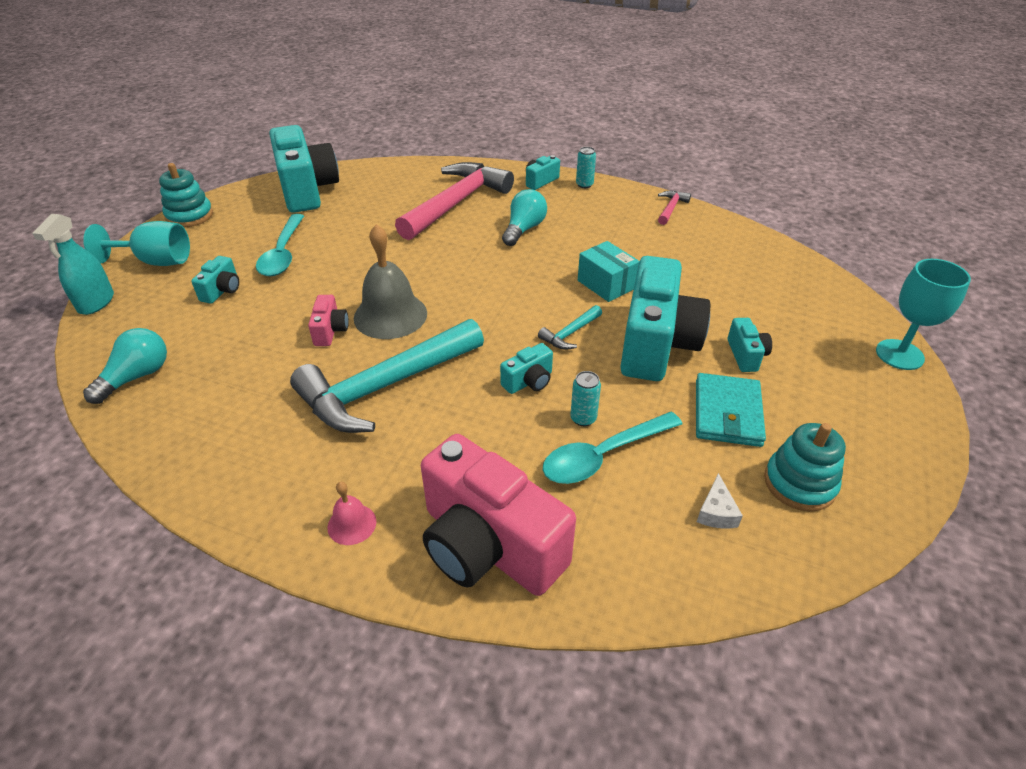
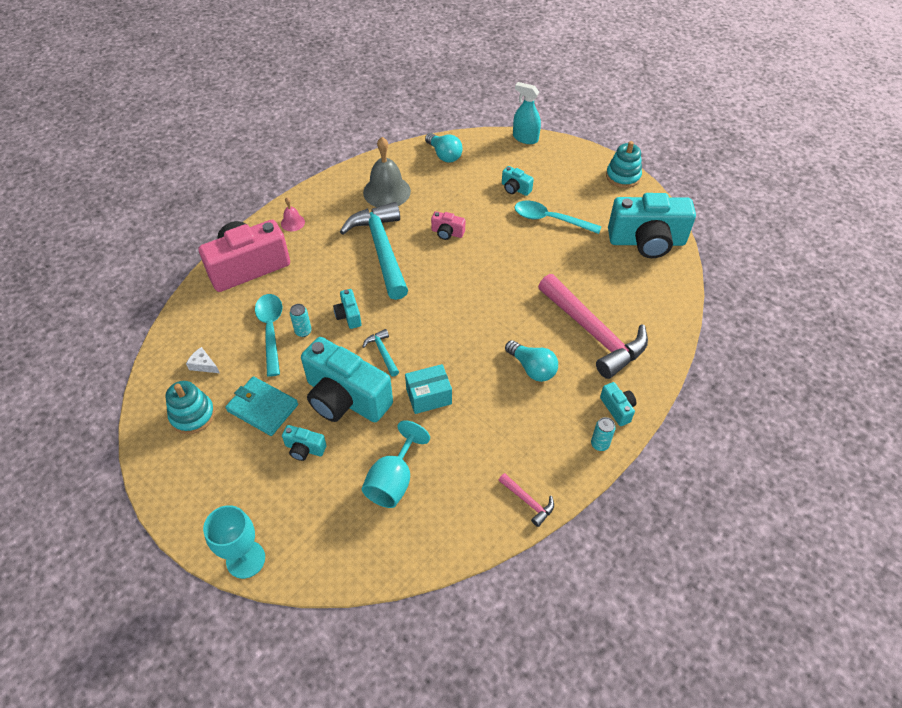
camera: 110 degrees right, 10 degrees up
(156, 261) = (563, 161): turquoise goblet -> turquoise goblet (393, 481)
(390, 315) = (450, 263): grey bell -> grey bell (387, 191)

